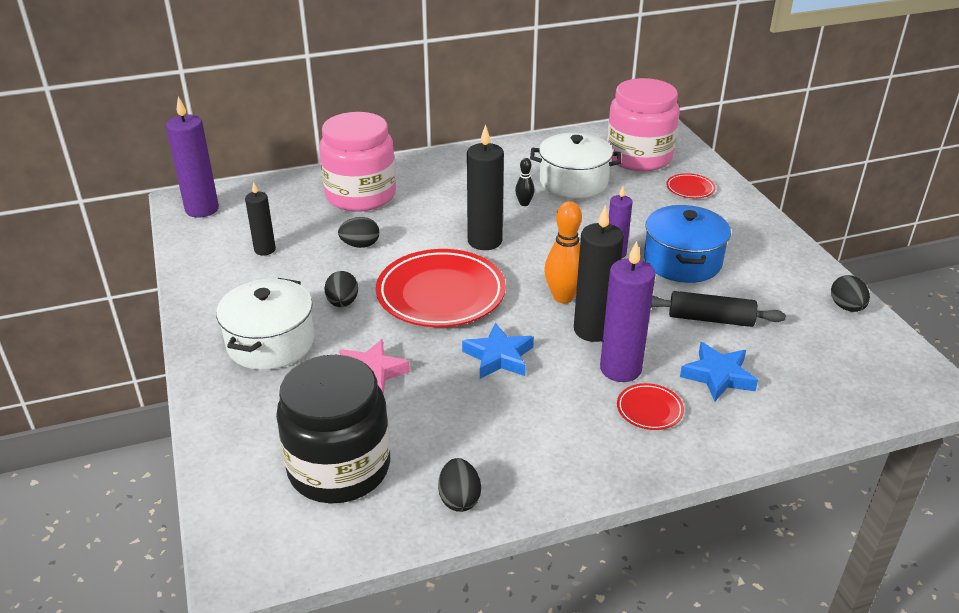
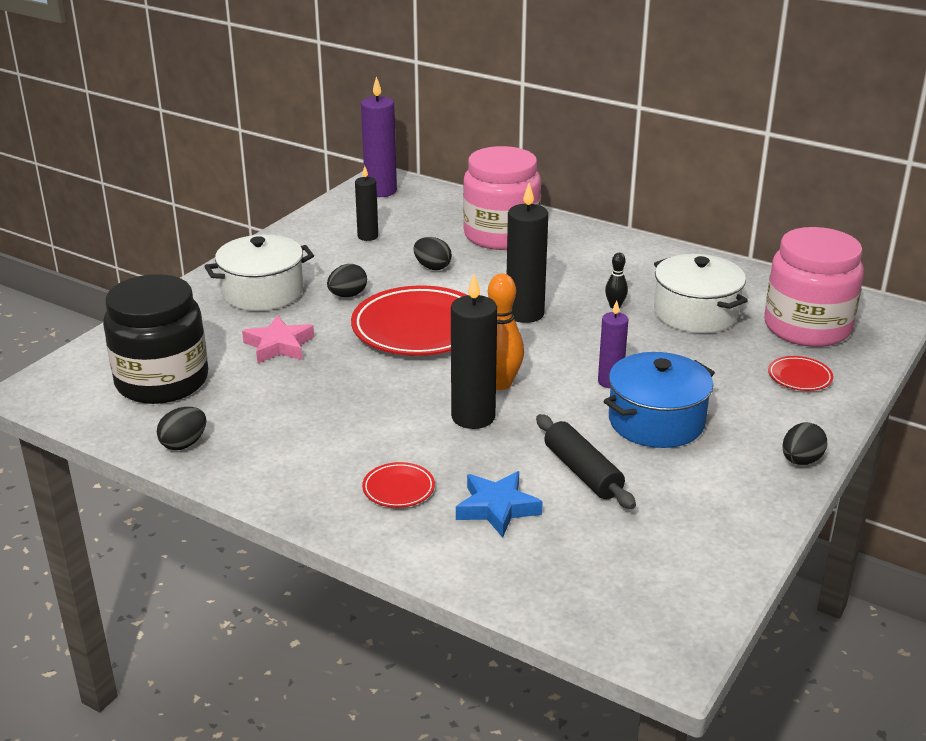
camera: 50 degrees right, 5 degrees down
(499, 357) = (373, 389): blue star -> none
(620, 369) = (436, 452): purple candle -> none
(846, 307) = (732, 549): black egg -> black egg (801, 461)

